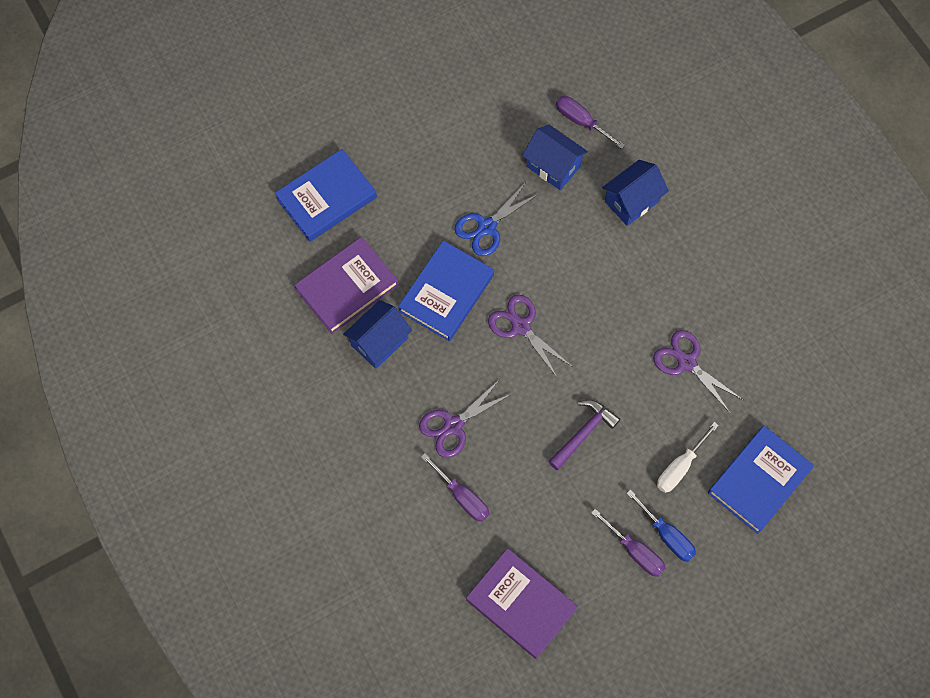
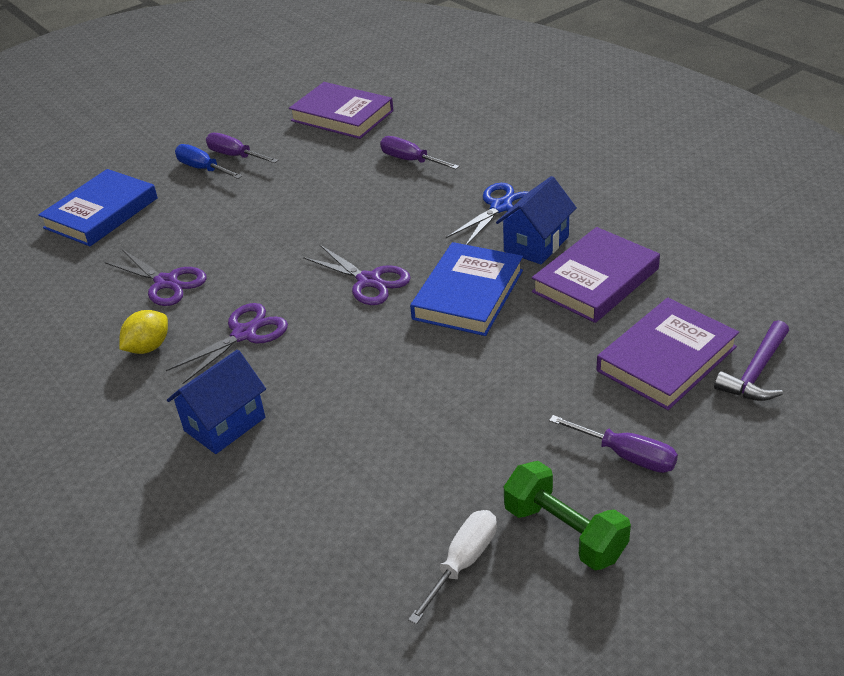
camera: 175 degrees right, 30 degrees down
(326, 198) = (666, 359): blue book -> purple book
(433, 82) = (564, 532): none -> green dumbbell
(453, 425) = (431, 200): purple scissors -> purple scissors (244, 334)
(487, 227) = (430, 364): blue scissors -> blue scissors (501, 207)
(553, 166) = (344, 447): blue house -> none
(581, 121) = (303, 515): purple screwdriver -> purple screwdriver (626, 455)
(583, 433) = (288, 216): purple hammer -> purple hammer (756, 372)
(680, 467) = (184, 209): white screwdriver -> white screwdriver (463, 563)
(692, 288) = (148, 347): none -> yellow lemon

